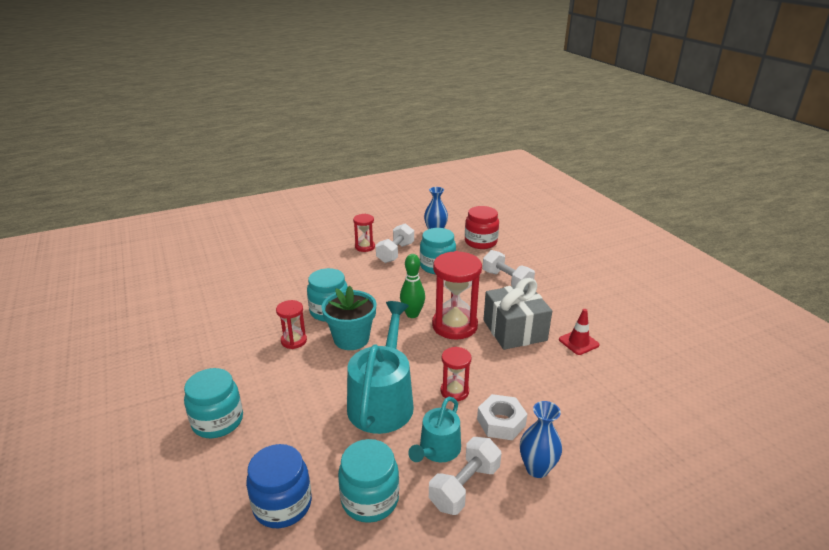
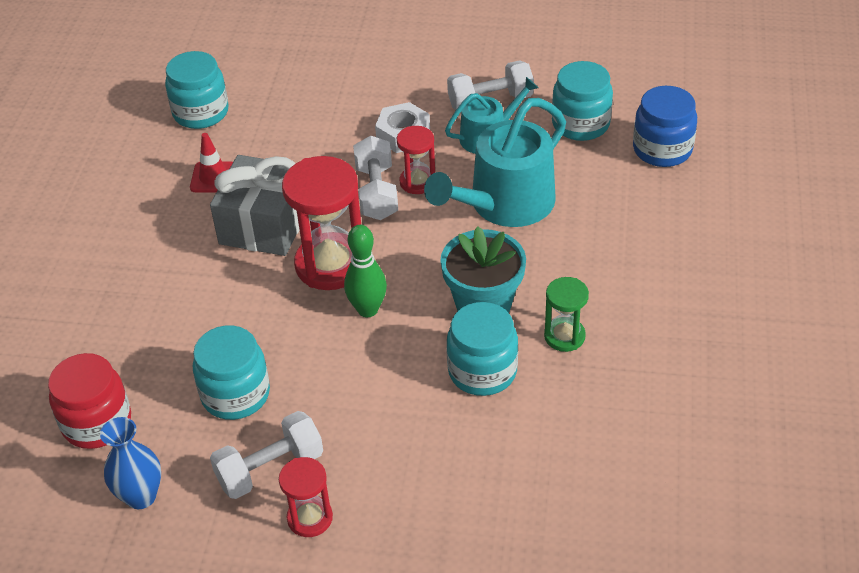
camera: 145 degrees left, 15 degrees up
(218, 421) = (704, 256): turquoise jar -> turquoise jar (201, 113)
(294, 341) = (564, 336): red hourglass -> green hourglass
(507, 280) = (169, 311): white dumbbell -> white dumbbell (376, 193)
(537, 468) = (414, 89): blue vase -> none

